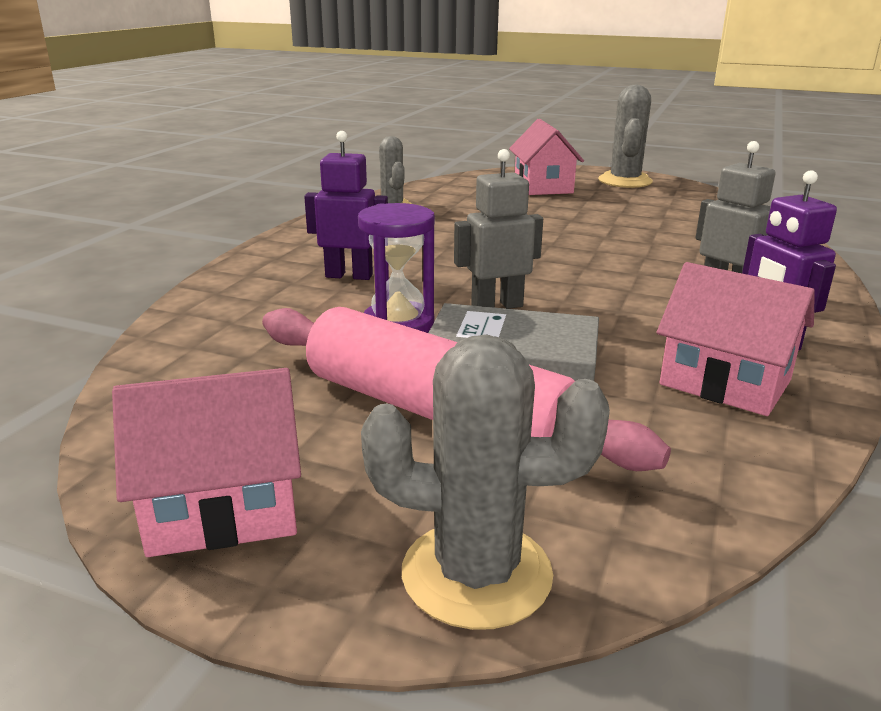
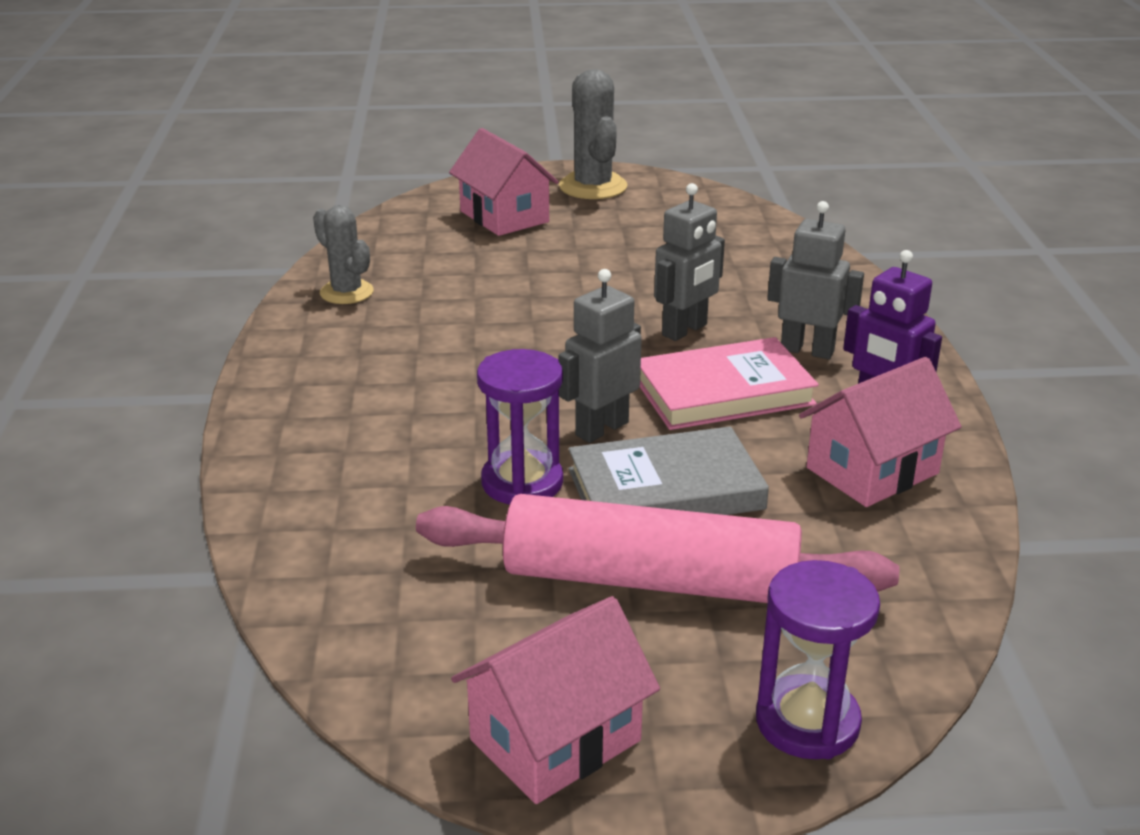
camera: 25 degrees left, 5 degrees up
(349, 276) = (402, 424): purple robot -> none
(476, 574) = (807, 722): grey cactus -> purple hourglass
(624, 303) = (723, 392): none -> pink book
(625, 262) = (685, 330): none -> grey robot
(725, 383) = (872, 471): pink house -> pink house turned 45 degrees counterclockwise

